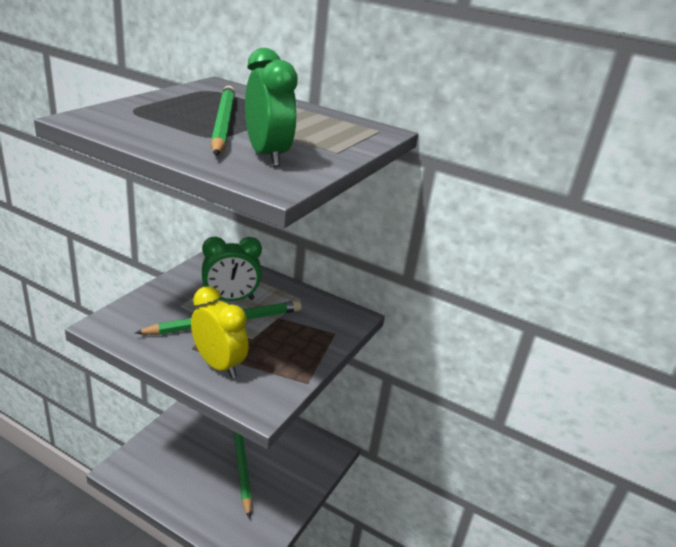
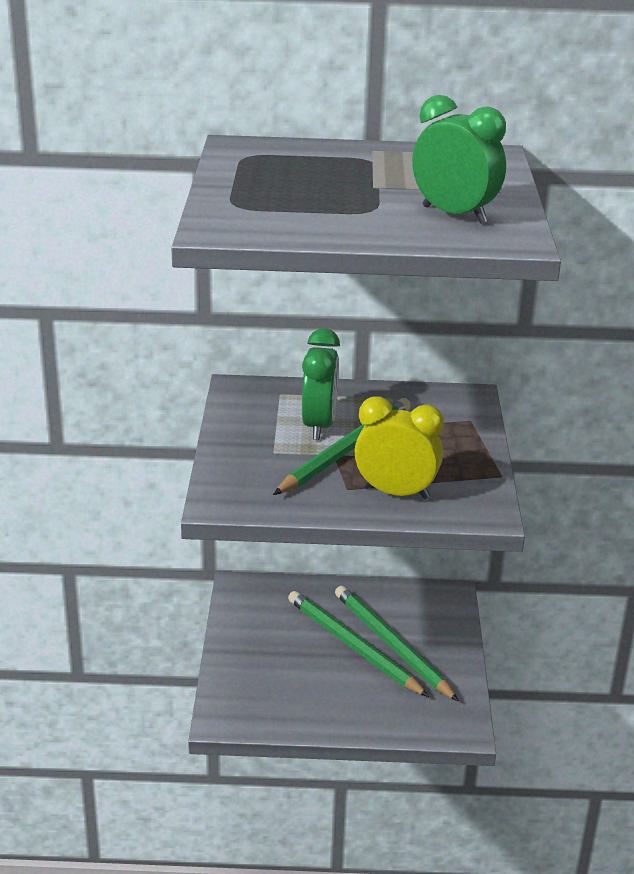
camera: 25 degrees left, 0 degrees up
(223, 123) = (348, 193): green pencil -> green pencil (391, 645)
(231, 299) = (319, 426): green clock -> green clock turned 45 degrees counterclockwise

